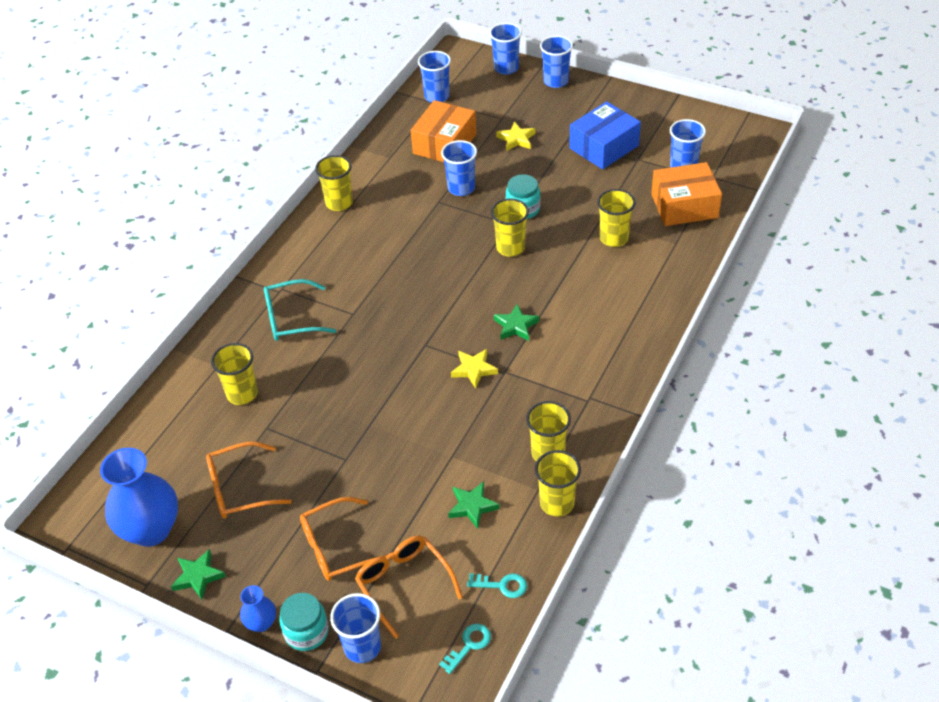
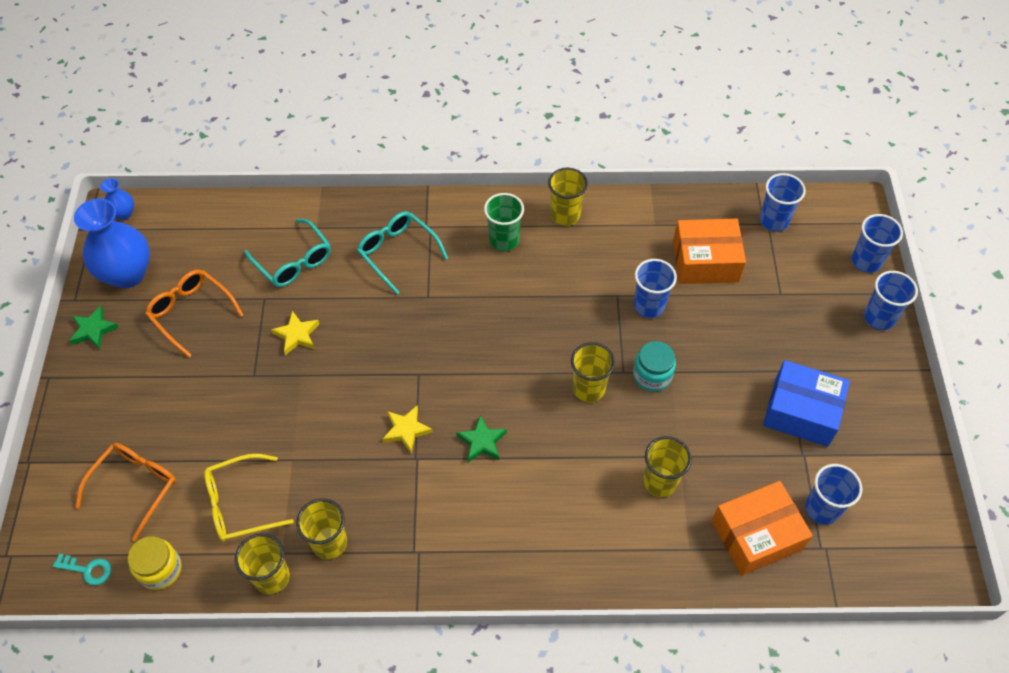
camera: 60 degrees right, 10 degrees up
(242, 394) = (293, 261): yellow cup -> turquoise glasses
(261, 623) = (62, 398): blue vase -> blue vase (124, 213)
(306, 632) = (64, 435): turquoise jar -> none
(334, 247) = (504, 240): none -> green cup
(337, 547) = (156, 416): orange glasses -> none
(362, 647) = (61, 485): blue cup -> none
(472, 506) = (240, 504): green star -> yellow glasses
(502, 585) = (160, 569): turquoise key -> yellow jar
(516, 139) = (756, 322): yellow star -> yellow star (297, 335)
(684, 206) = (756, 535): orange box -> orange box turned 75 degrees counterclockwise

